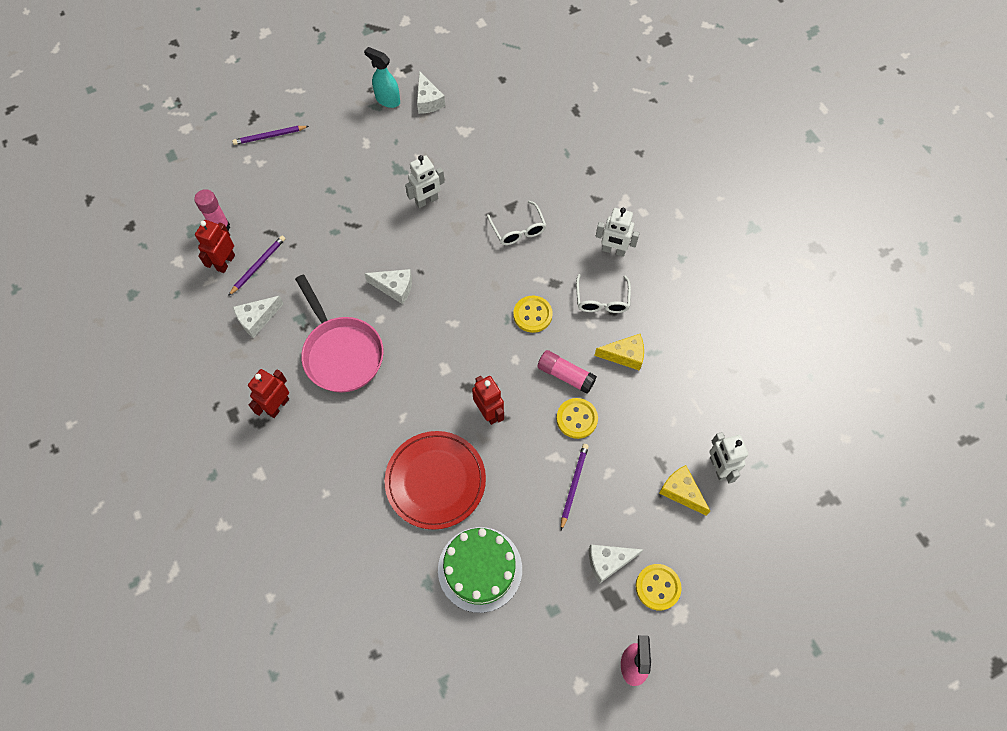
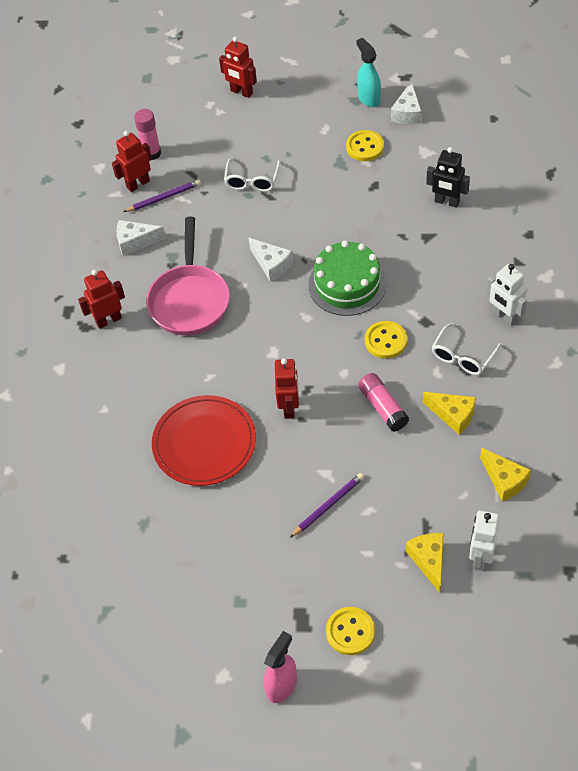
camera: 35 degrees right, 10 degrees down
(270, 136) = (241, 92): purple pencil -> red robot
(427, 201) = (349, 201): white robot -> none
(480, 569) = (196, 535): green cake -> green cake (347, 284)
(508, 169) = (447, 202): none -> black robot
(518, 230) = (421, 260): white glasses -> white glasses (252, 181)
(577, 419) = (369, 450): yellow button -> yellow button (365, 147)
(608, 562) = (317, 587): white cheese -> none
(696, 392) = (504, 480): none -> yellow cheese

